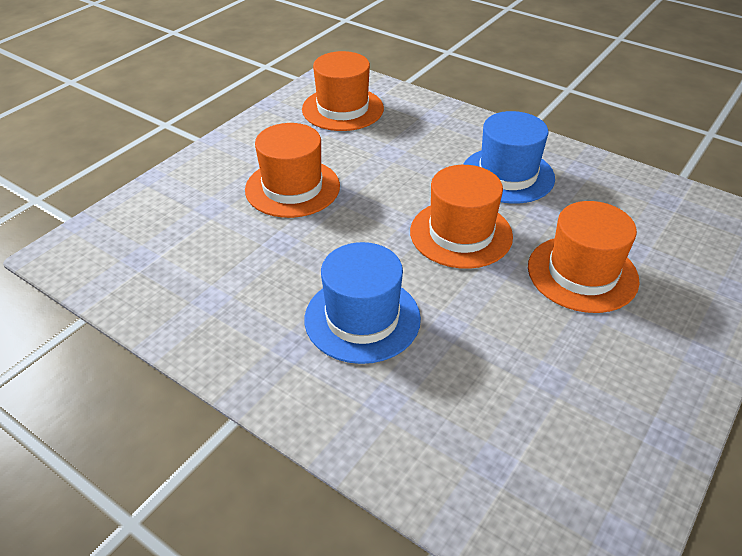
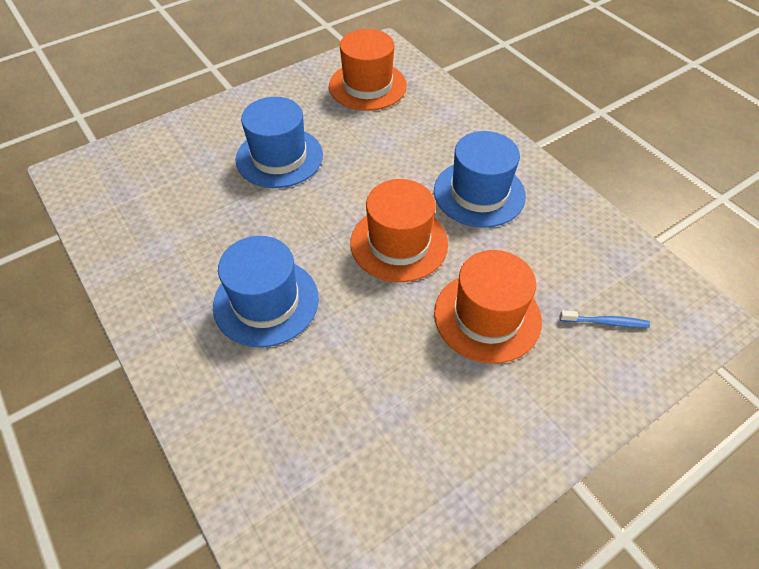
camera: 20 degrees right, 10 degrees up
(292, 188) = (279, 157): orange hat -> blue hat
(685, 250) = (605, 322): none -> blue toothbrush

